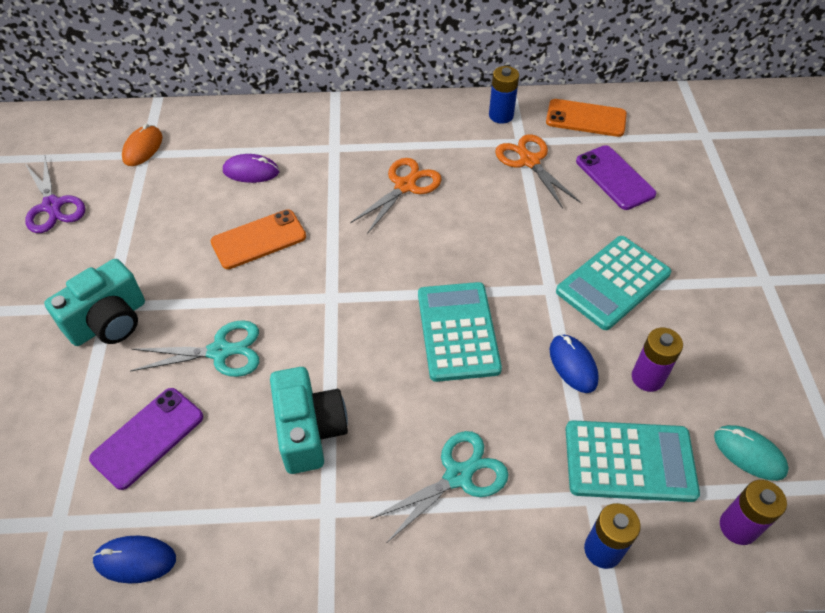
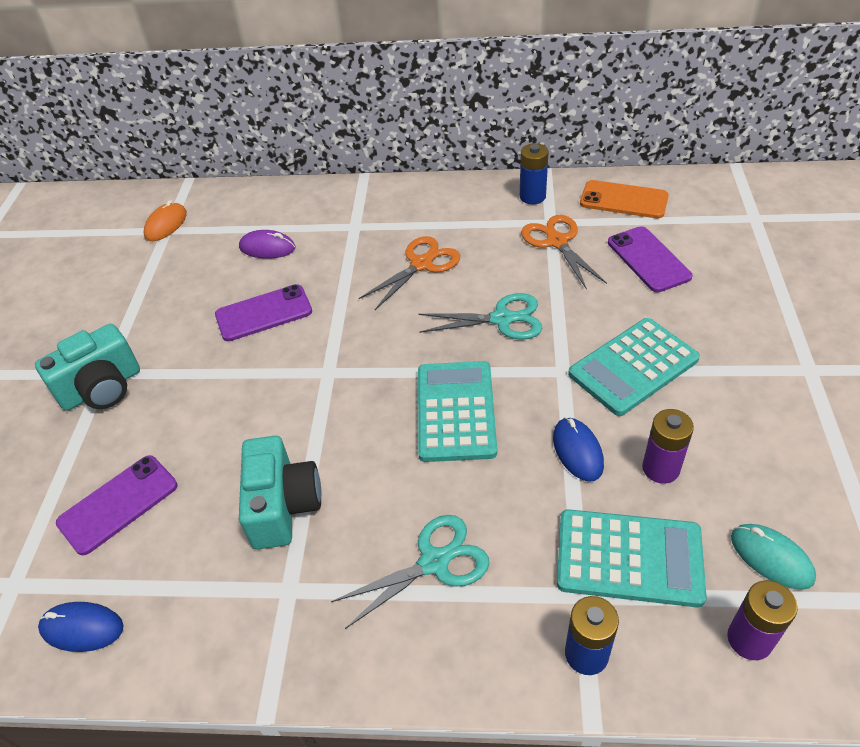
camera: 10 degrees right, 5 degrees down
(52, 206) = (70, 277): purple scissors -> none
(220, 351) = (206, 422): turquoise scissors -> turquoise scissors (502, 319)
(258, 239) = (263, 313): orange phone -> purple phone

